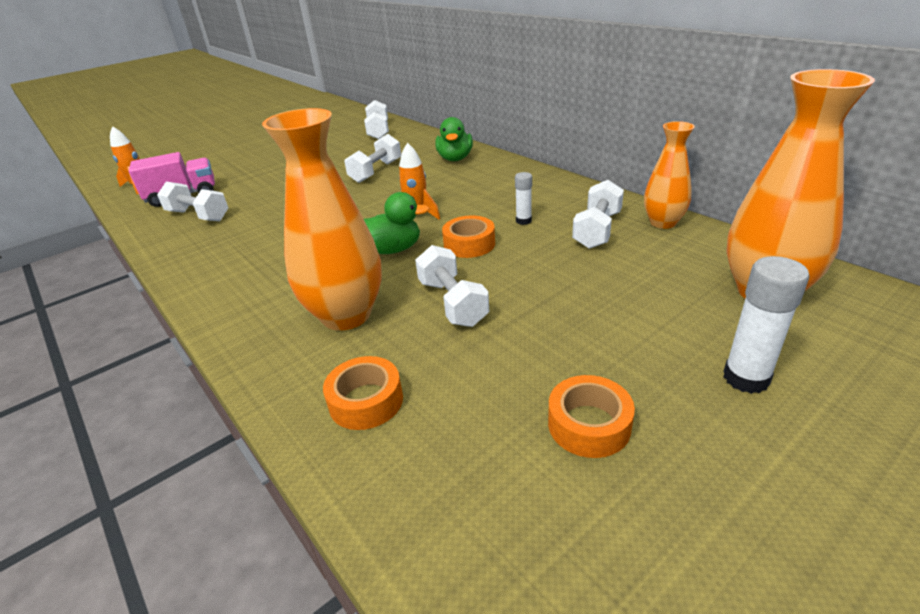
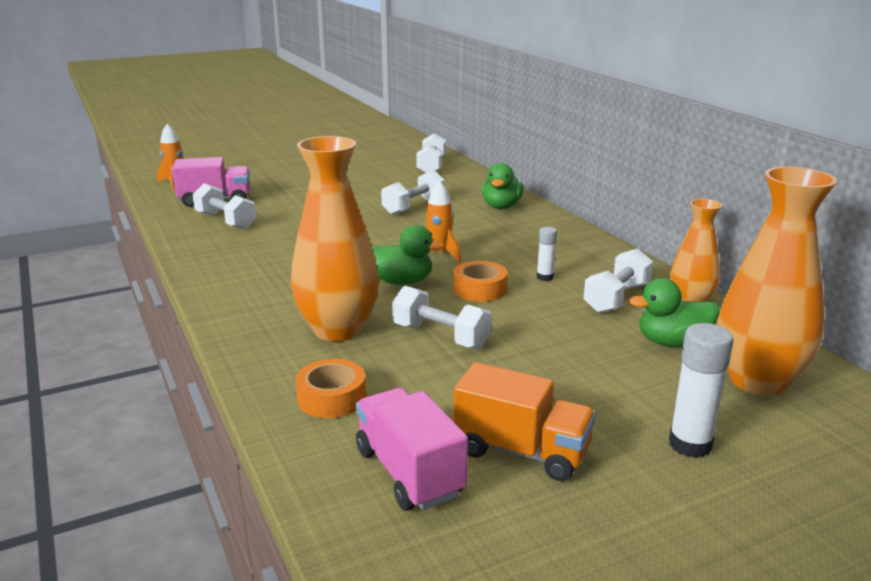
camera: 10 degrees right, 10 degrees down
(452, 303) = (441, 336): white dumbbell -> white dumbbell turned 45 degrees counterclockwise
(483, 482) = (409, 472): none -> pink truck
(589, 425) = (521, 451): orange tape -> orange truck
(669, 267) = (672, 342): none -> green duck

